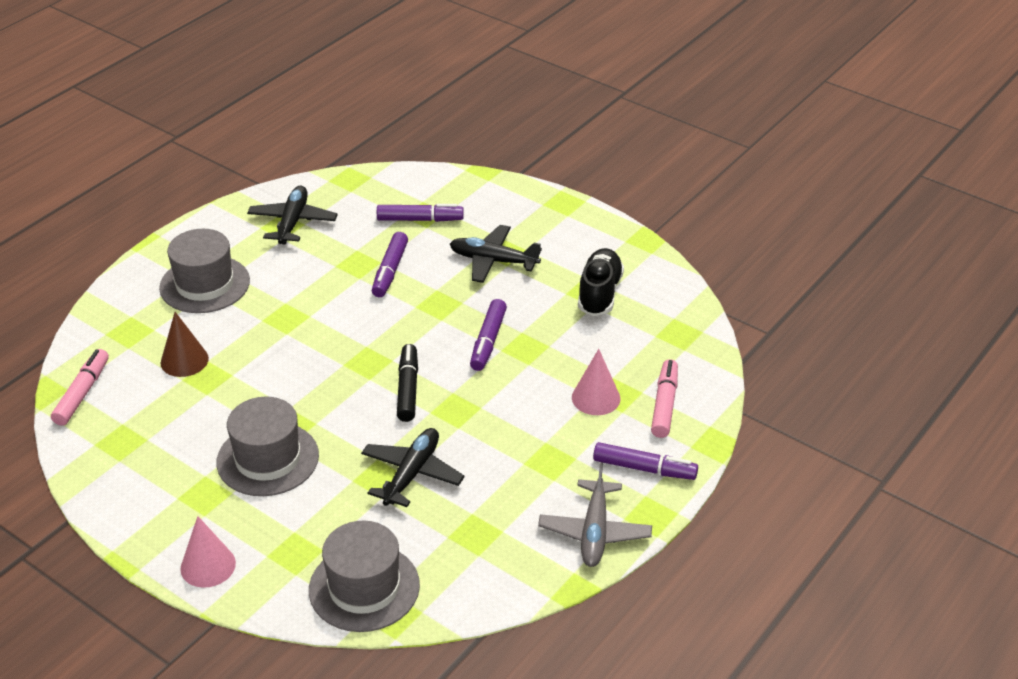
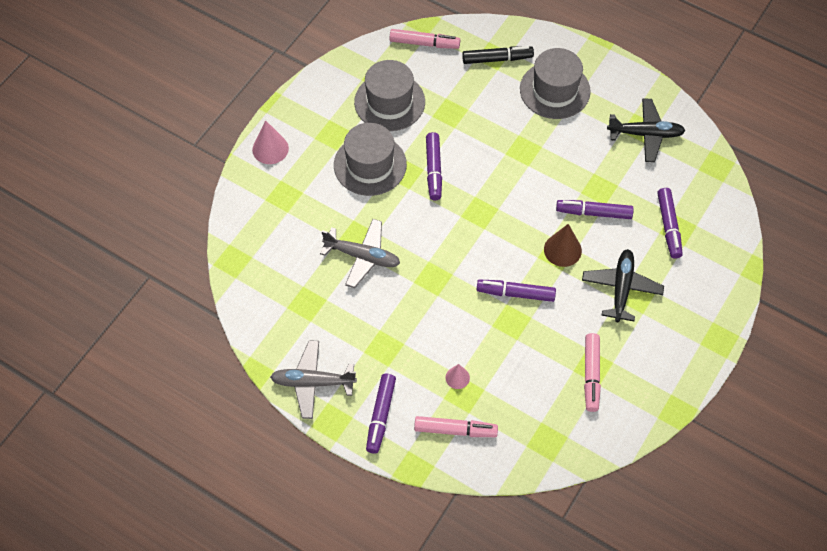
camera: 85 degrees right, 20 degrees up
(184, 360) = (466, 95): brown cone -> brown cone (562, 250)
(293, 398) = (433, 170): none -> purple marker
(364, 587) = (255, 241): grey hat -> grey hat (389, 102)
(408, 389) = (452, 243): black marker -> black marker (497, 59)
(412, 474) = (362, 256): black plane -> grey plane
(596, 398) = (457, 377): pink cone -> pink cone, size x0.61
(599, 293) = (591, 375): black shoe -> pink marker

